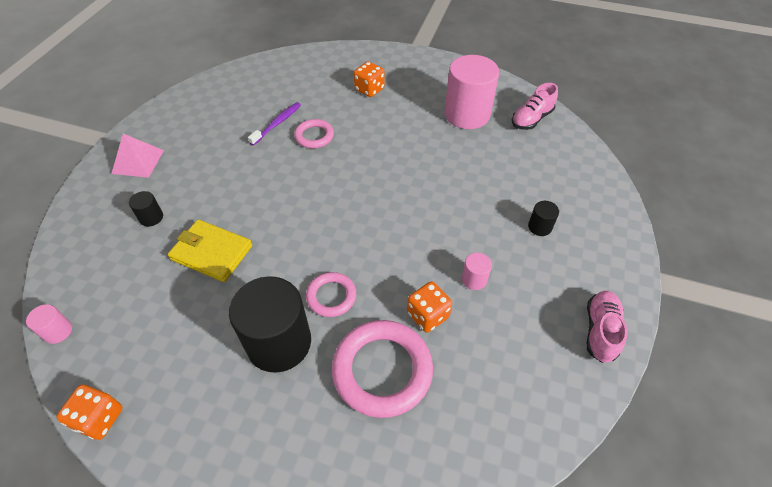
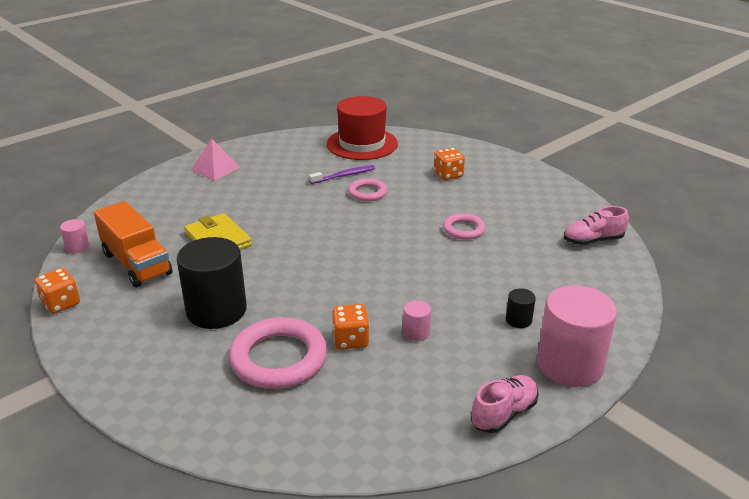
camera: 30 degrees right, 20 degrees down
(147, 322) = (136, 264): none -> orange truck
(151, 217) = (194, 204): black cylinder -> none
(265, 79) = (362, 144): none -> red hat
(331, 296) = (283, 298): pink ring -> pink ring (464, 229)
(467, 114) = (526, 218): pink cylinder -> pink cylinder (570, 365)

